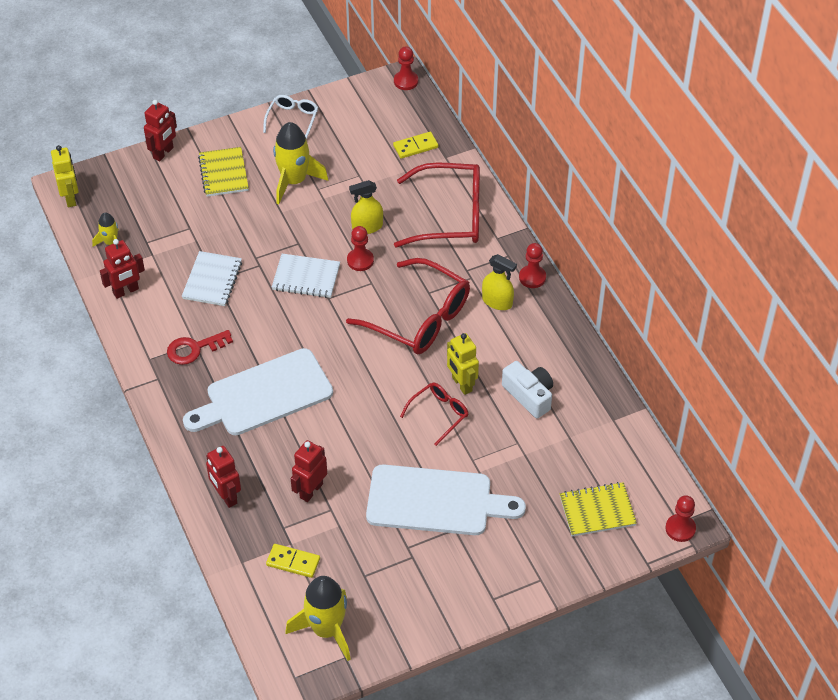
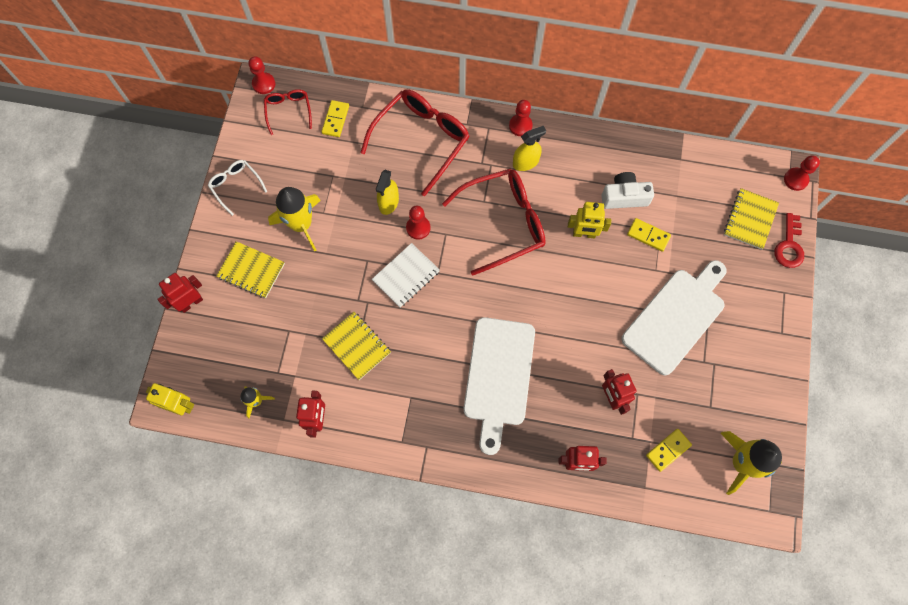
camera: 55 degrees left, 20 degrees up
(163, 153) = (191, 303): red robot -> red robot turned 105 degrees counterclockwise
(194, 349) = (416, 401): red key -> red key (789, 245)
(212, 280) = (357, 346): white notebook -> yellow notebook
(439, 414) = (600, 266): red glasses -> red glasses (288, 111)
(504, 435) = (648, 235): none -> yellow domino

